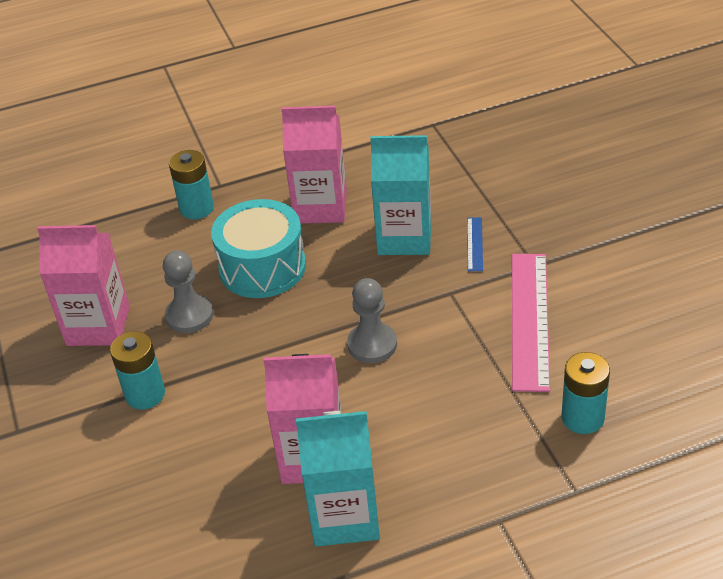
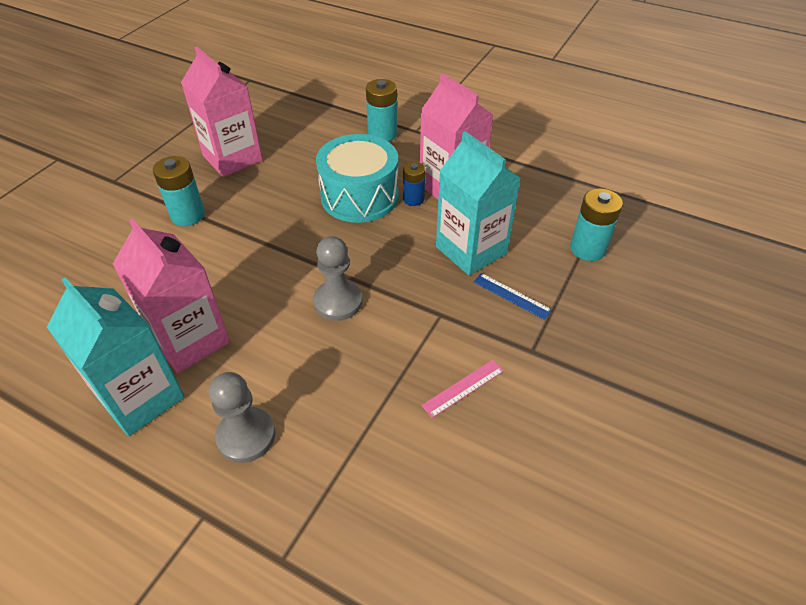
camera: 45 degrees right, 5 degrees up
(189, 315) = (279, 191): grey pawn -> grey pawn (246, 436)
(307, 236) = (413, 199): none -> blue battery
(474, 244) = (511, 296): blue ruler -> blue ruler turned 75 degrees clockwise
(530, 320) = (463, 388): pink ruler -> pink ruler, size x0.45
(582, 418) = (379, 507): turquoise battery -> turquoise battery (587, 249)

